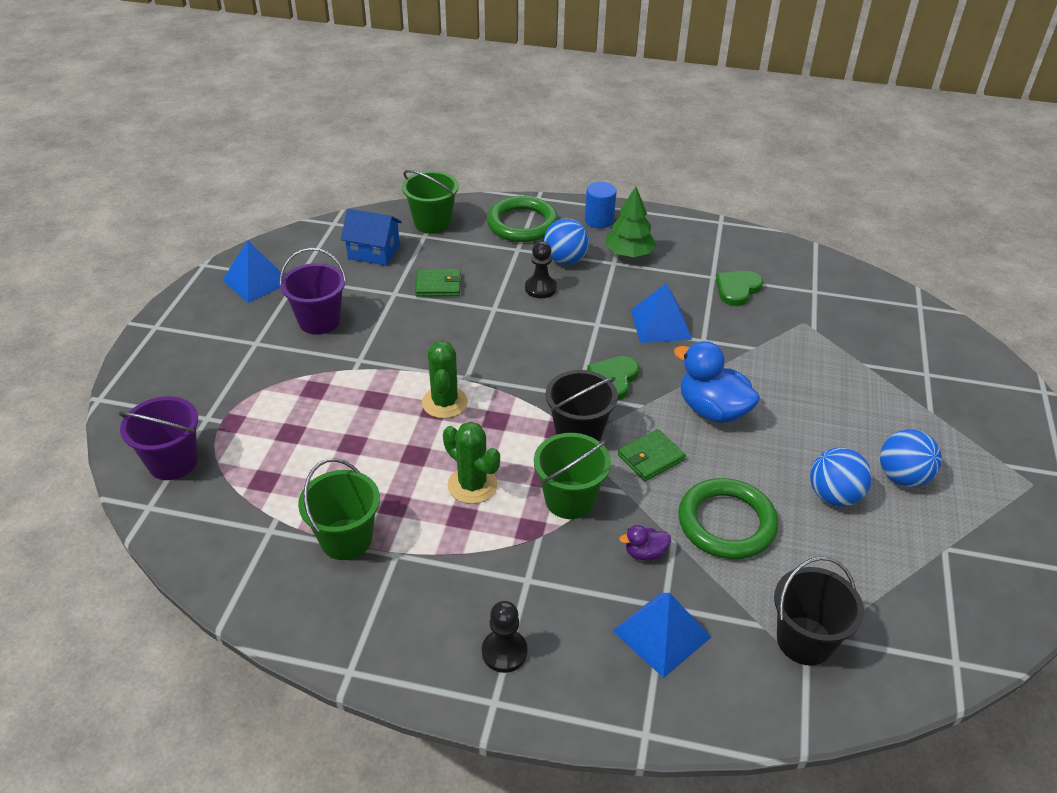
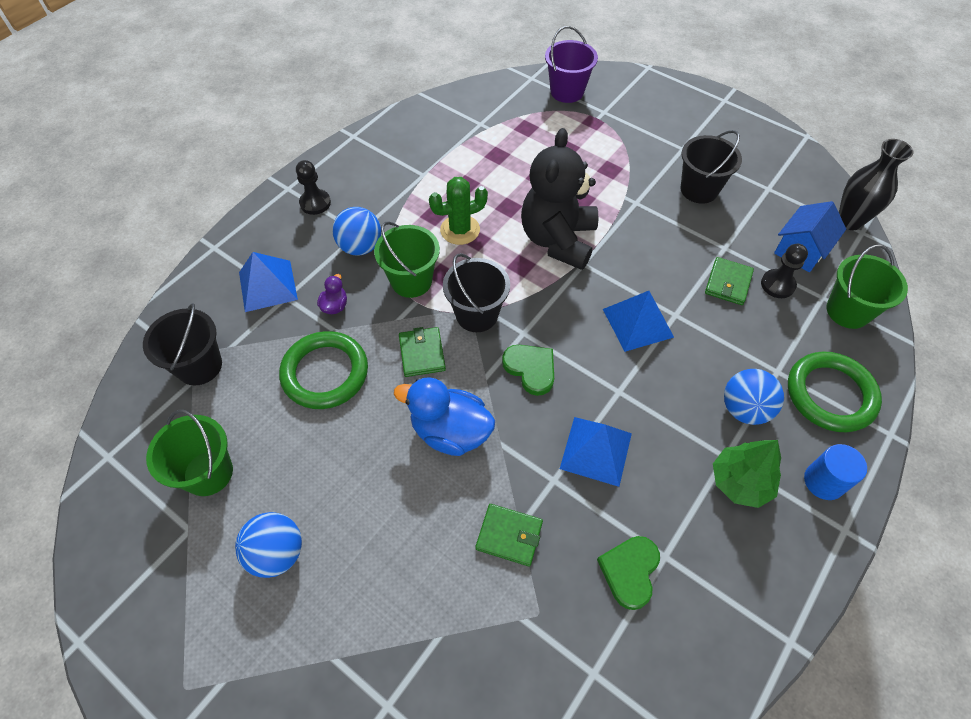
camera: 115 degrees right, 15 degrees up
(256, 281) = (772, 163): blue pyramid -> blue pyramid (637, 323)
(319, 321) = (699, 189): purple bucket -> black bucket
(322, 230) = (849, 221): none -> black vase
(346, 539) = (451, 155): green bucket -> green bucket (208, 473)
(444, 402) = (558, 240): green cactus -> black teddy bear
(540, 288) = (697, 365): black pawn -> black pawn (777, 285)
(712, 410) = (450, 432): blue duck -> blue duck turned 135 degrees counterclockwise
(737, 289) = (630, 571): green heart -> green heart turned 135 degrees counterclockwise
(766, 351) = (509, 535): none -> green wallet
(834, 496) = (297, 473): blue ball -> blue ball (360, 247)

